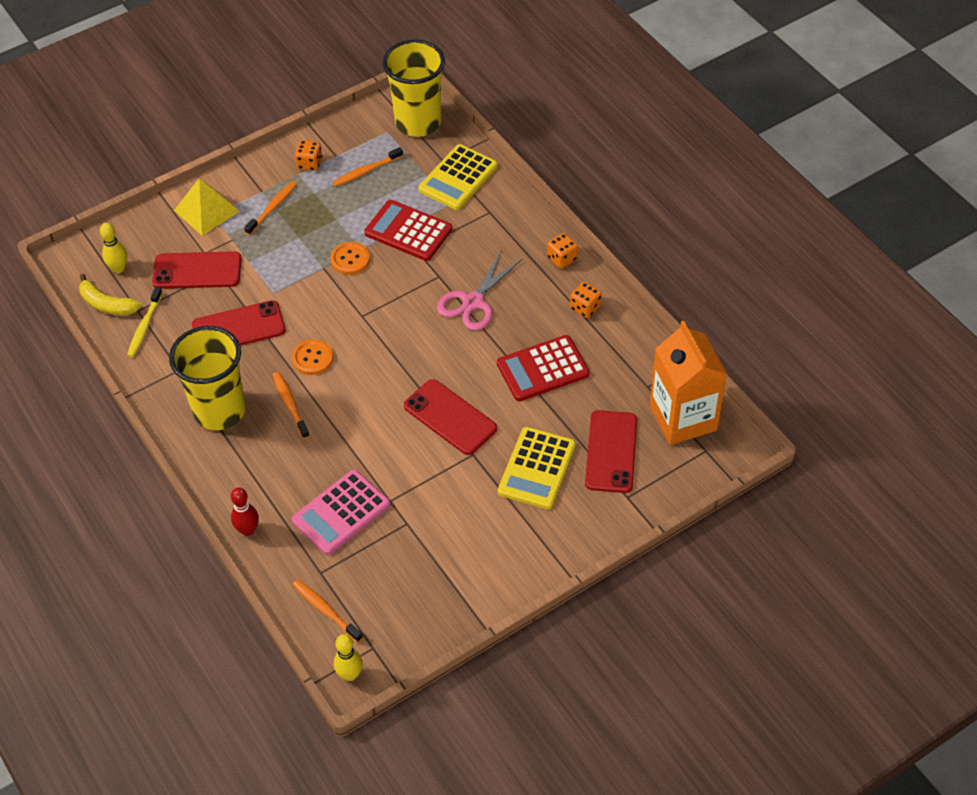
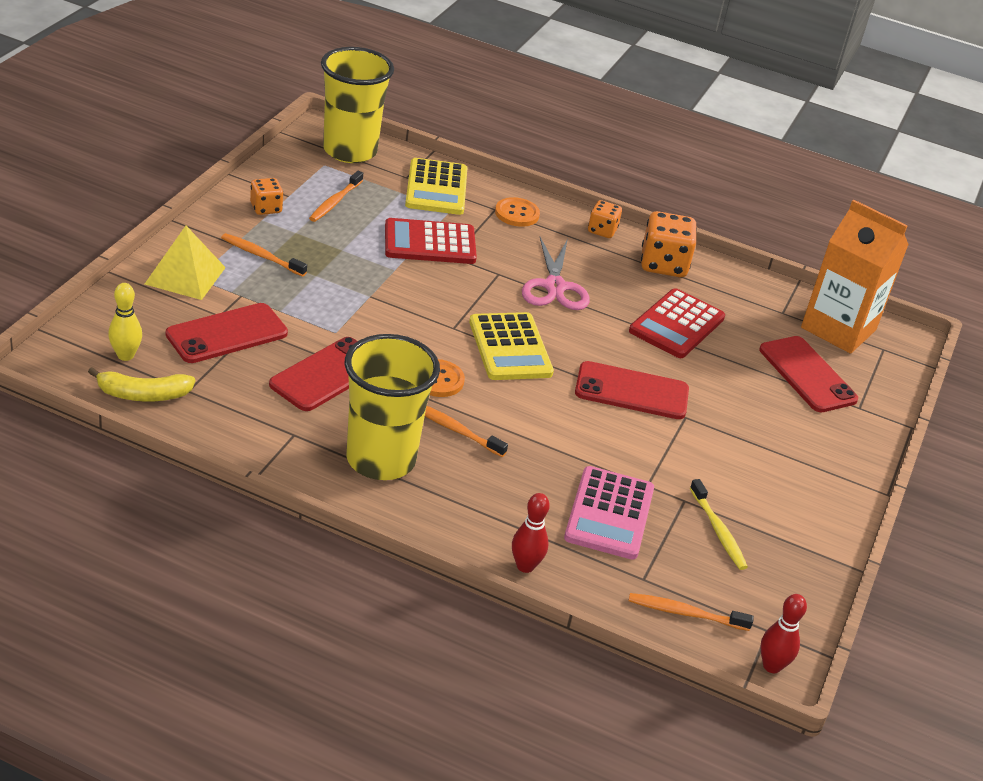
camera: 40 degrees left, 15 degrees down
(144, 326) = (212, 404): yellow toothbrush -> yellow toothbrush (718, 531)
(272, 208) = (261, 256): orange toothbrush -> orange toothbrush turned 60 degrees counterclockwise
(350, 259) = (392, 281): orange button -> orange button (517, 214)
(350, 674) = (772, 666): yellow bowling pin -> red bowling pin
(537, 469) = (757, 410): yellow calculator -> yellow calculator (510, 348)
(585, 308) = (663, 264): orange dice -> orange dice, size x1.74

